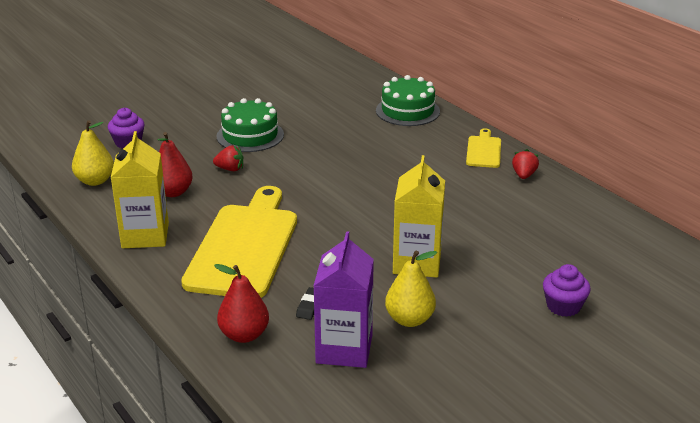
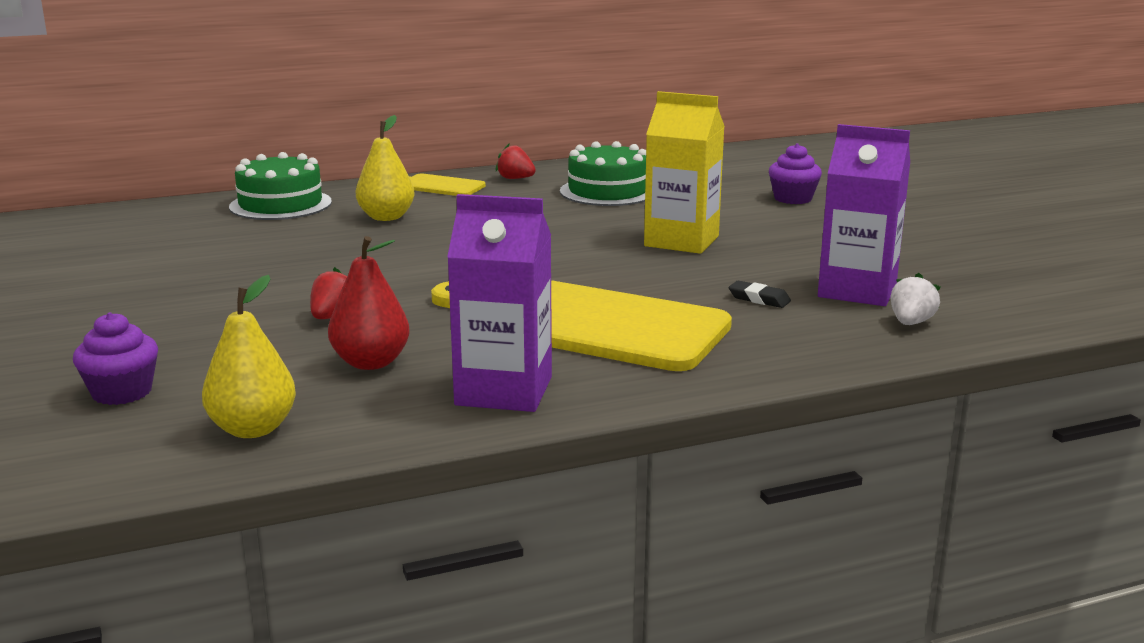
camera: 75 degrees left, 10 degrees down
(145, 235) = (504, 391): yellow carton -> purple carton
(244, 335) = (817, 339): red pear -> none
(250, 135) = (230, 296): green cake -> green cake (608, 191)
(287, 376) = (911, 323): none -> white strawberry
(409, 319) = (802, 256): yellow pear -> yellow pear (386, 217)

